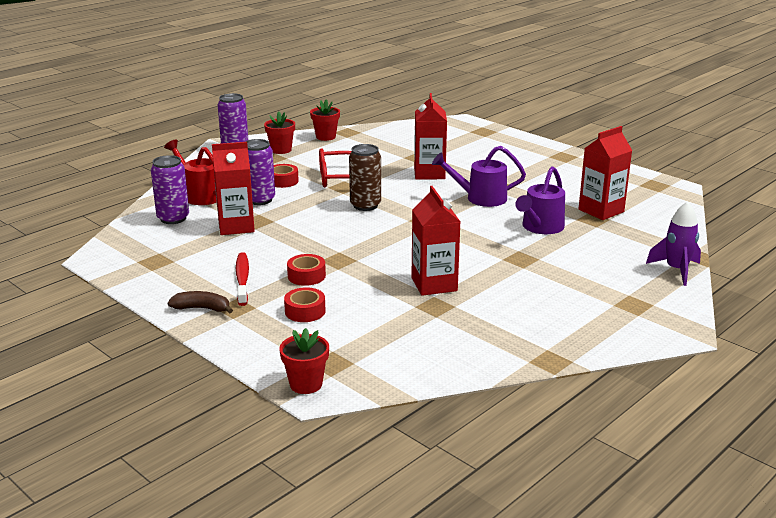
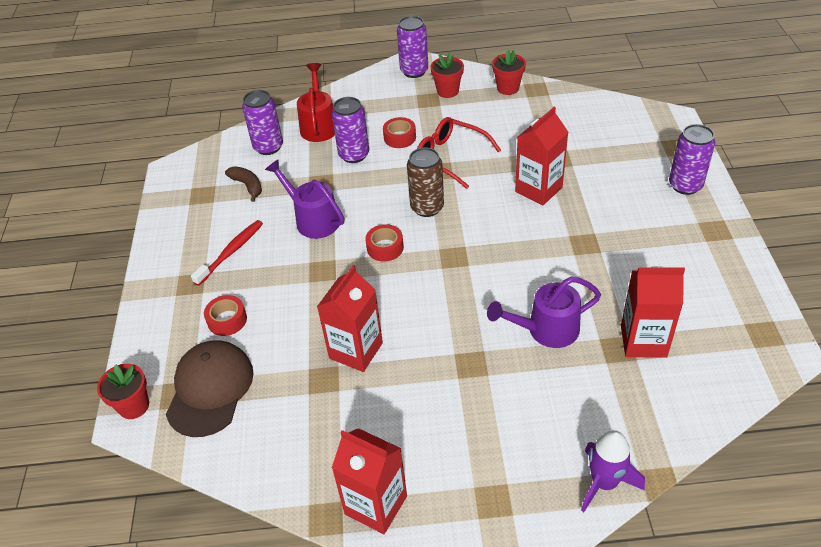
camera: 45 degrees right, 20 degrees up
(202, 308) = (169, 271): brown banana -> brown banana (247, 186)
(236, 226) = (299, 182): red carton -> red carton (376, 505)
(306, 276) = (276, 276): red tape -> red tape (385, 248)
(356, 348) = (210, 389): none -> brown cap
(480, 198) = (542, 252): purple watering can -> purple watering can (313, 219)
(516, 144) = (685, 185): none -> purple can

